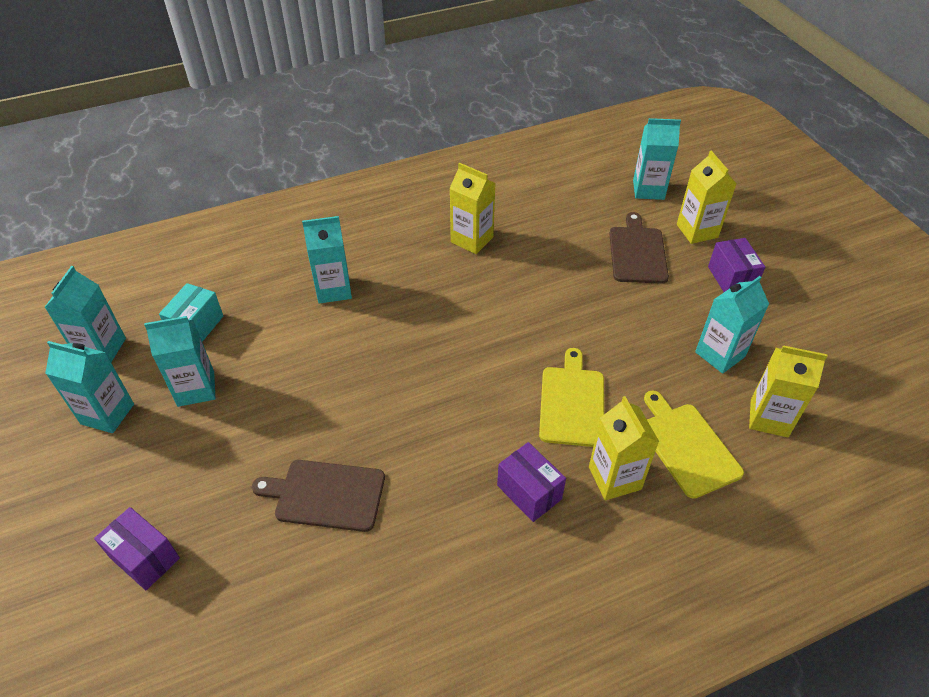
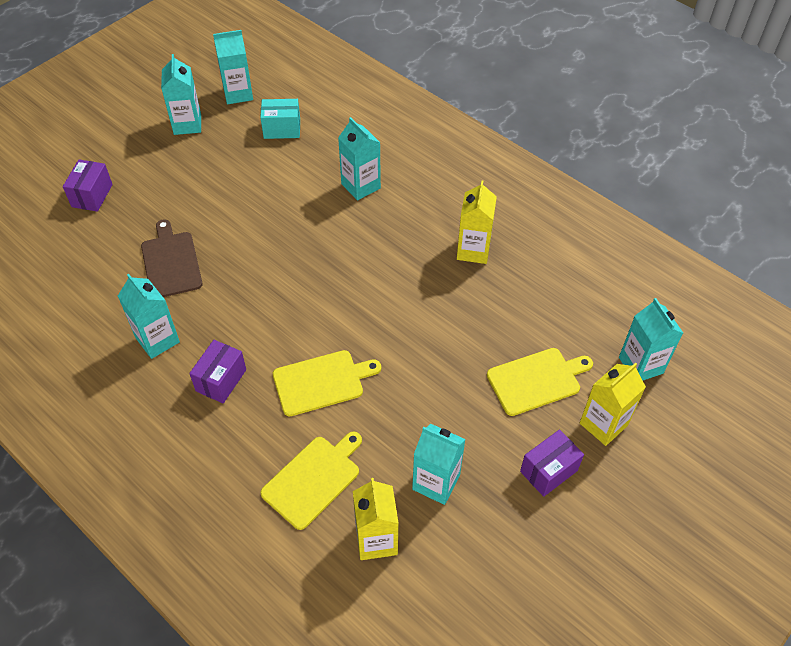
camera: 65 degrees right, 5 degrees up
(196, 389) = (227, 156): turquoise carton -> turquoise carton (157, 340)
(614, 478) = (257, 434): yellow carton -> none
(637, 252) = (536, 380): brown cutting board -> yellow cutting board

